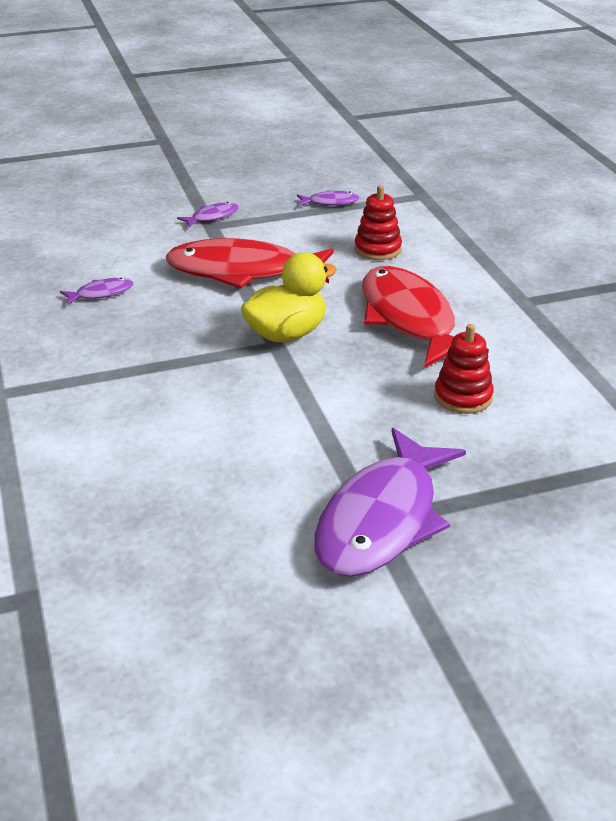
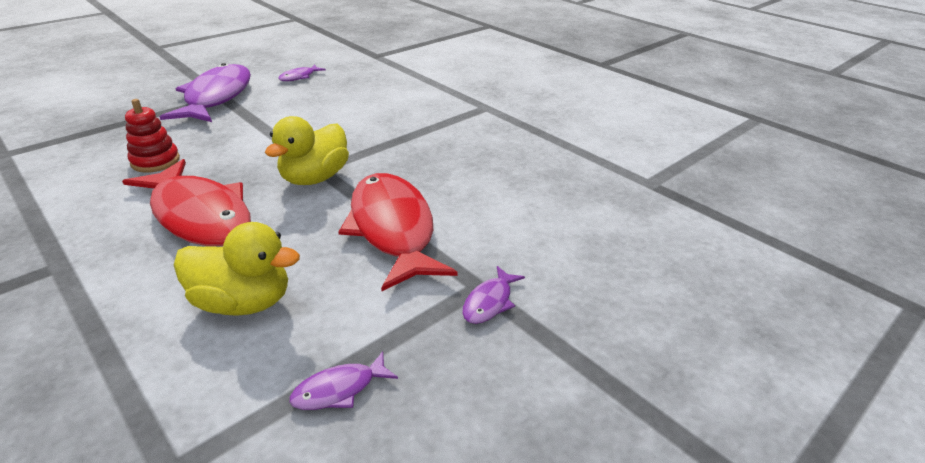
camera: 155 degrees right, 0 degrees up
(101, 293) = (501, 178): purple fish -> purple fish (299, 77)
(242, 271) = (393, 229): red fish -> red fish turned 90 degrees counterclockwise
(377, 249) = (243, 302): red stacking toy -> yellow duck

